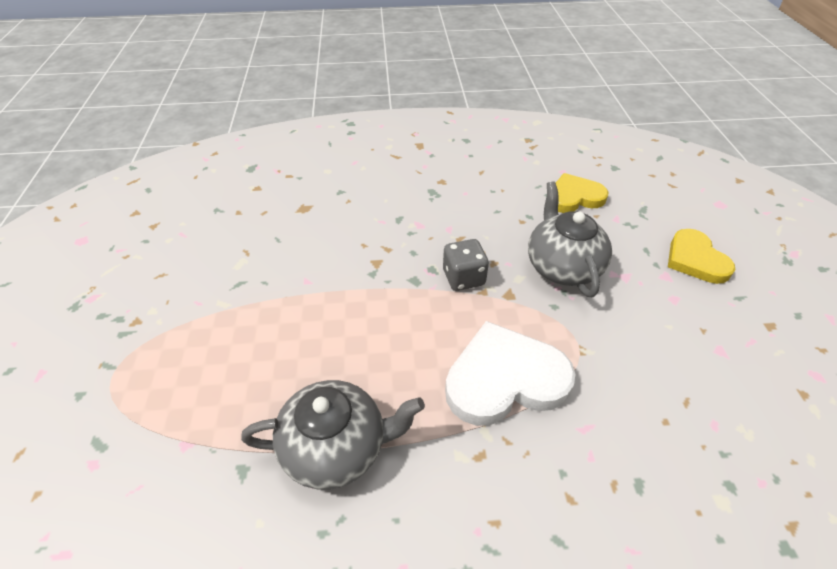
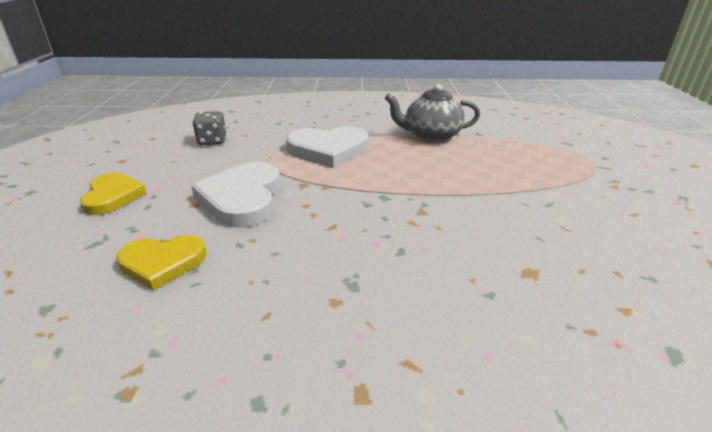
camera: 175 degrees left, 15 degrees down
(463, 278) = (339, 196): grey dice -> grey dice (212, 141)
(562, 266) = (242, 198): grey teapot -> white heart

